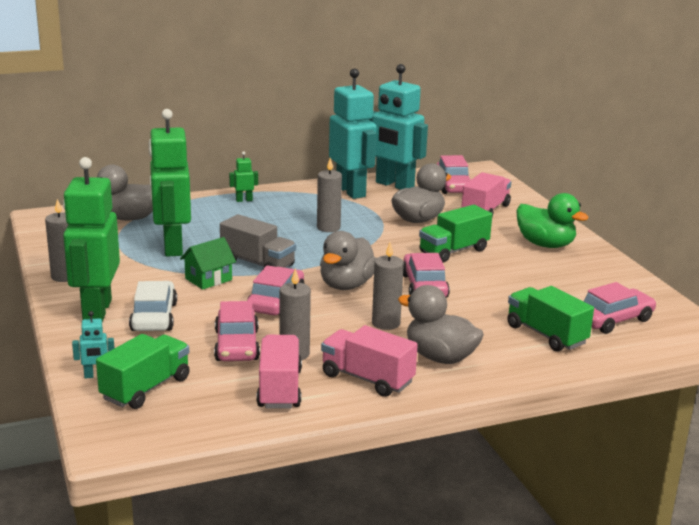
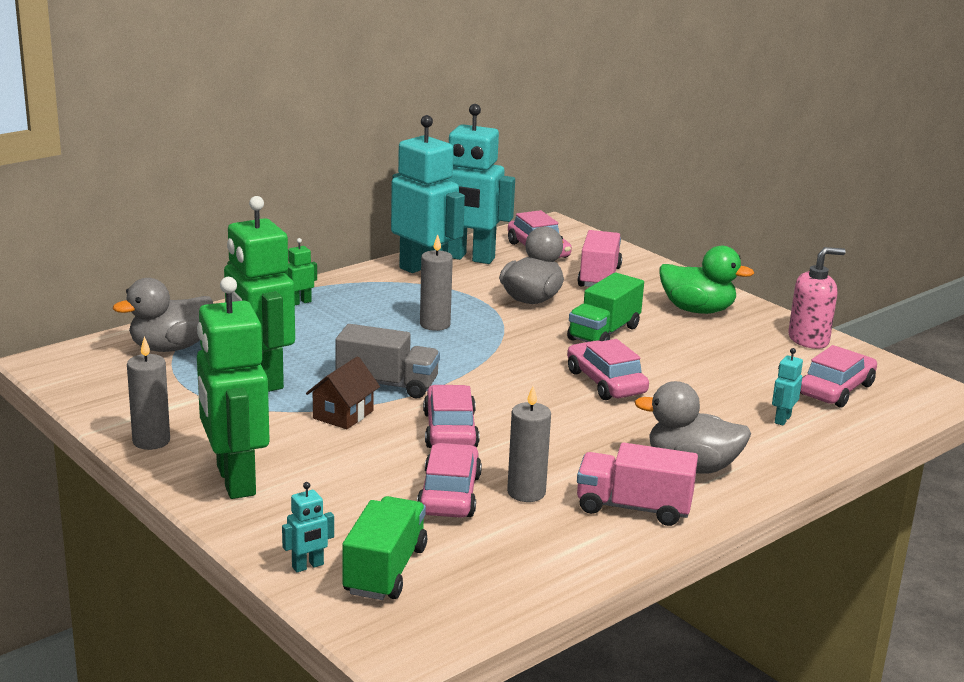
camera: 20 degrees left, 0 degrees up
(154, 317) = (316, 476): white car -> none
(208, 279) = (343, 414): green house -> brown house
(236, 345) = (449, 494): pink car -> pink car turned 150 degrees counterclockwise
(279, 389) = (545, 539): pink truck -> none
(346, 285) = (516, 395): grey duck -> none
(386, 323) = (599, 436): grey candle -> none
(546, 335) = (782, 419): green truck -> turquoise robot
(622, 279) = (809, 340): none -> pink soap dispenser

